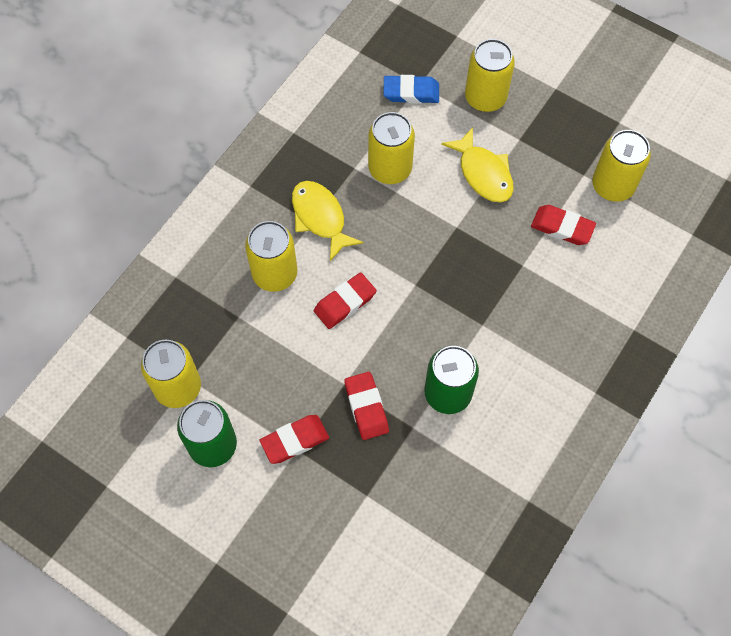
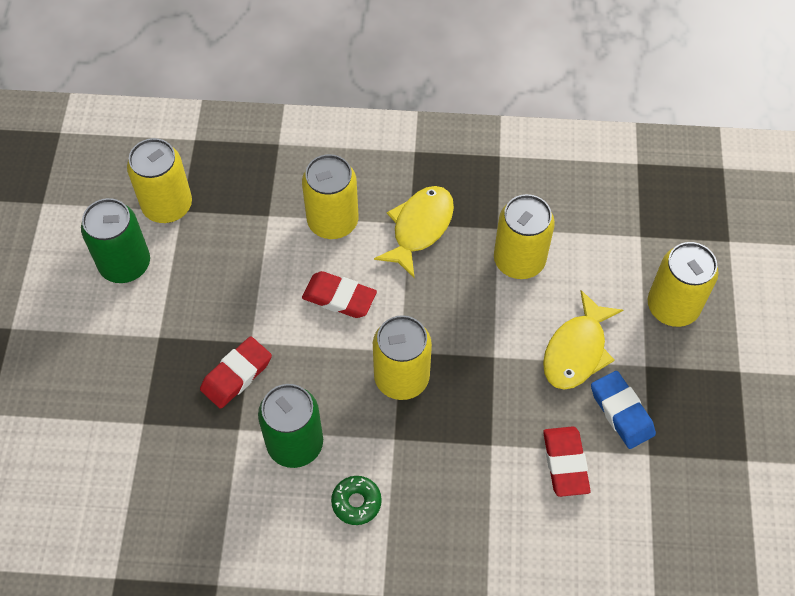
camera: 60 degrees right, 5 degrees down
(294, 440) = (166, 330): red eraser -> none
(411, 92) = (624, 233): blue eraser -> blue eraser (621, 412)
(517, 374) = (356, 502): none -> green donut
(613, 186) = (657, 492): yellow can -> yellow can (401, 378)

